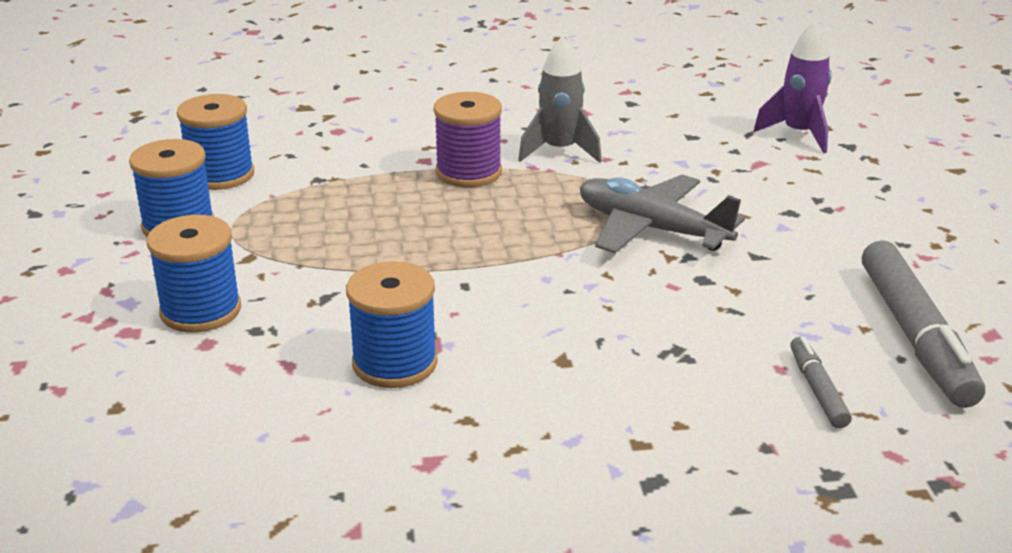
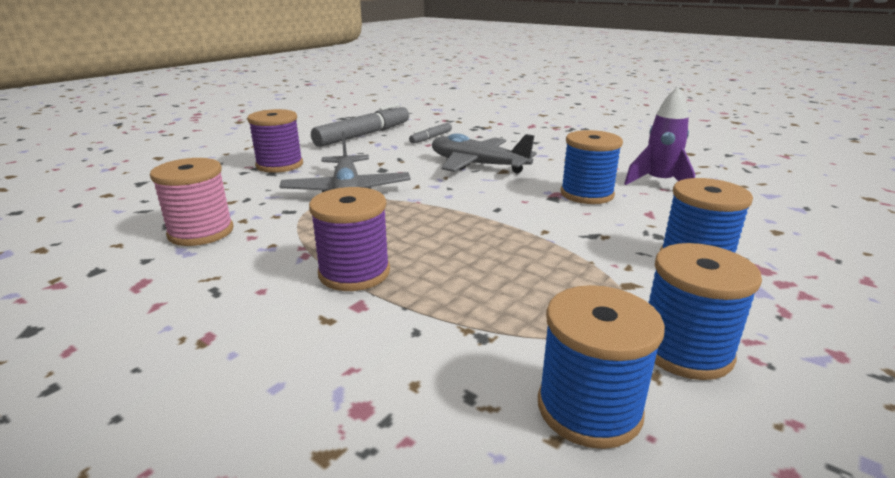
camera: 135 degrees left, 5 degrees down
(559, 151) = (258, 256): grey rocket -> none
(615, 352) = (477, 165): none -> grey plane
(649, 143) = (201, 232): none -> pink spool
(799, 134) = (130, 197): purple rocket -> purple rocket (659, 183)
(817, 224) = (279, 165): none -> purple spool

